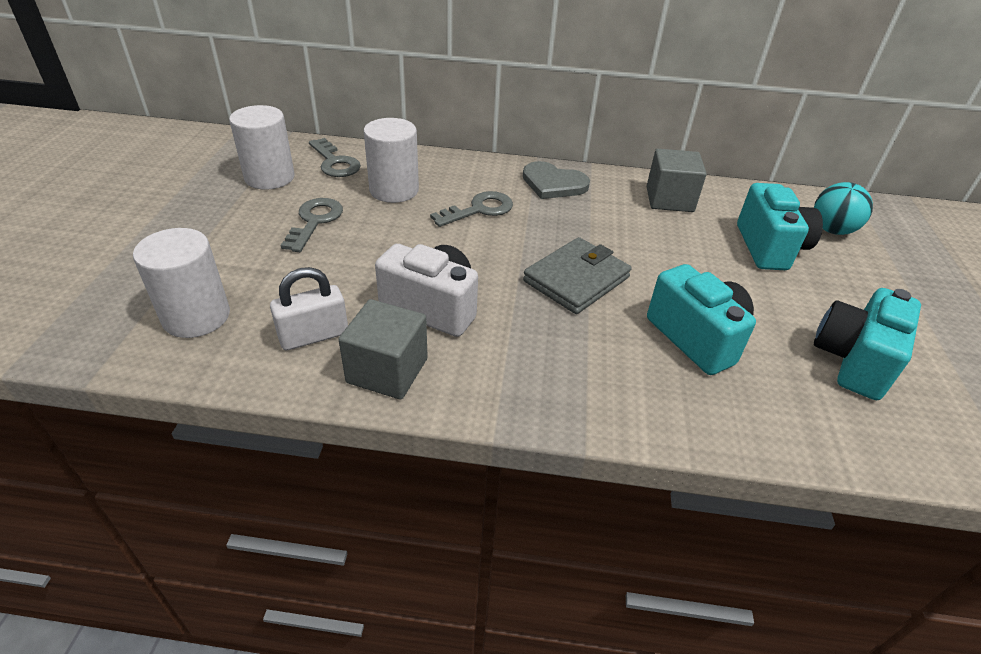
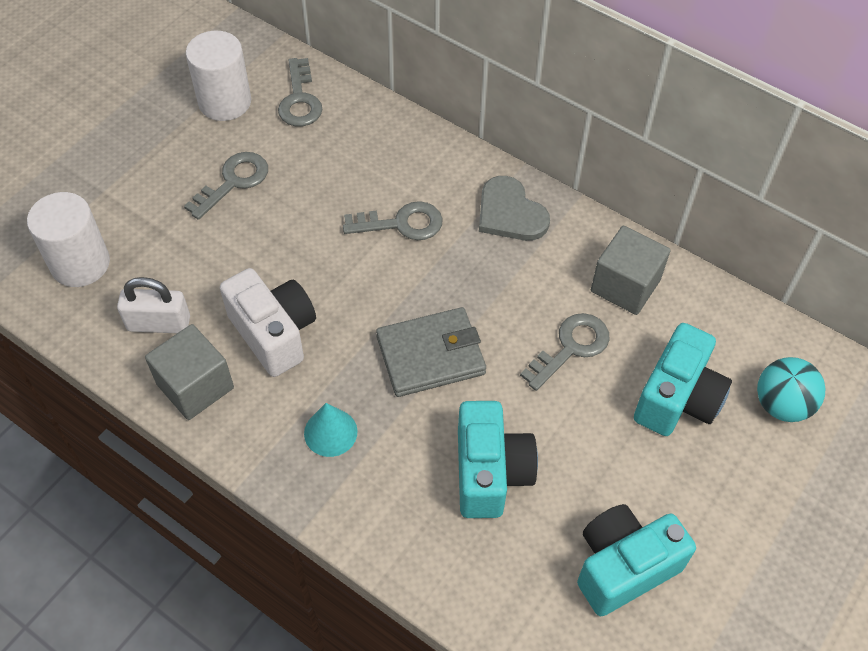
camera: 30 degrees right, 15 degrees up
(394, 190) = (334, 163): white cylinder -> none
(543, 359) = (330, 432): none -> turquoise cone
(671, 242) = (571, 347): none -> grey key

